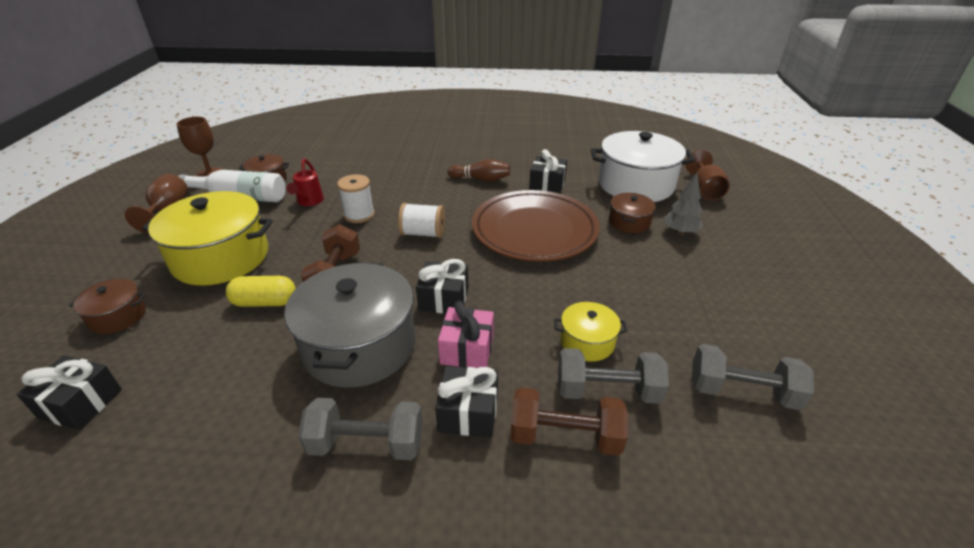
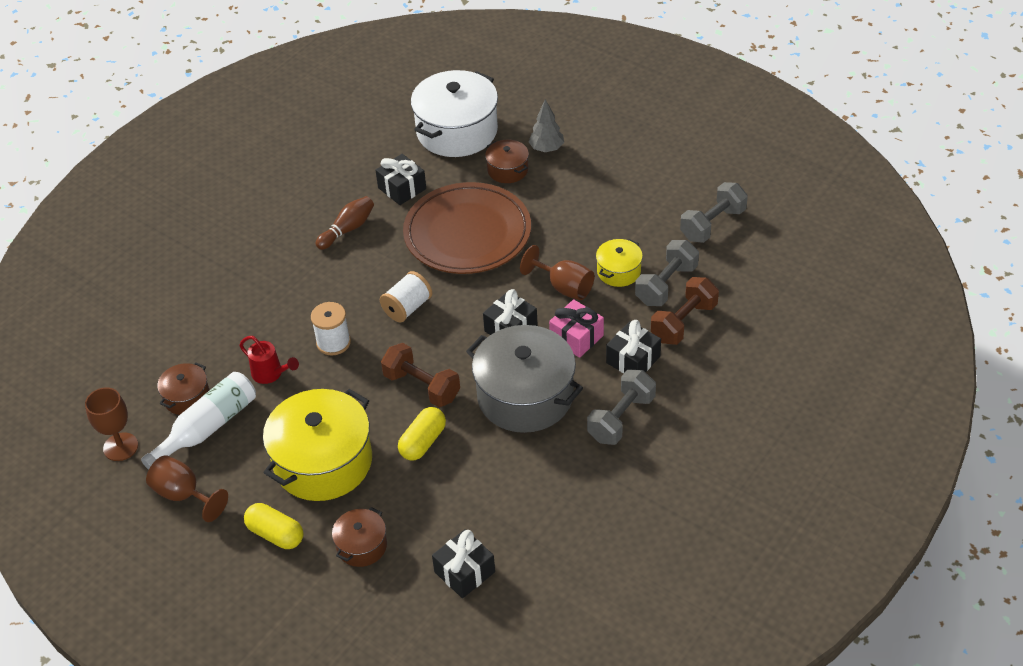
camera: 55 degrees left, 10 degrees up
(129, 265) = (276, 534): none -> yellow capsule
(704, 190) = (505, 95): brown goblet -> brown goblet (564, 287)

